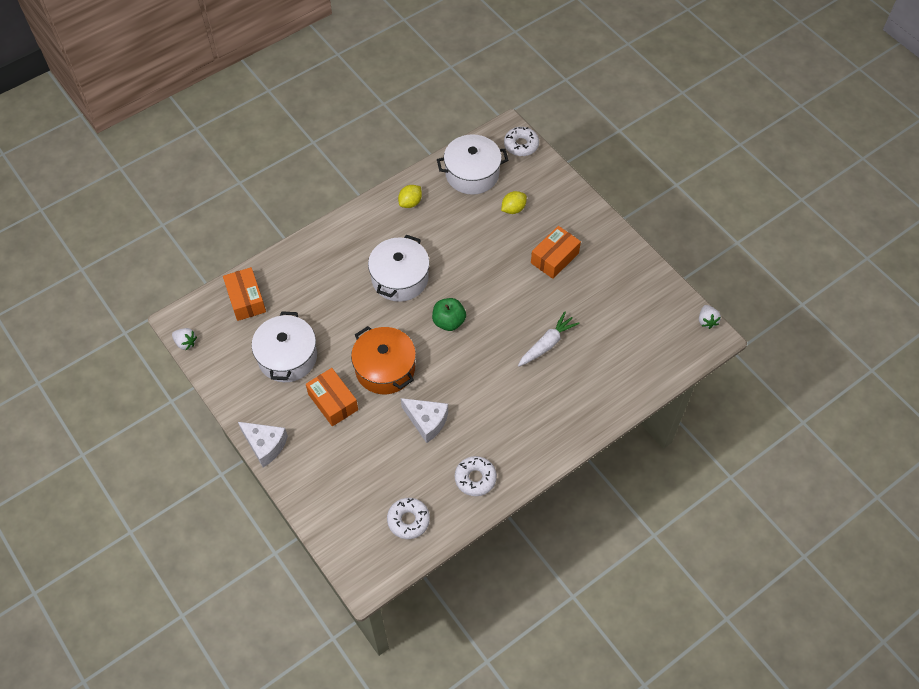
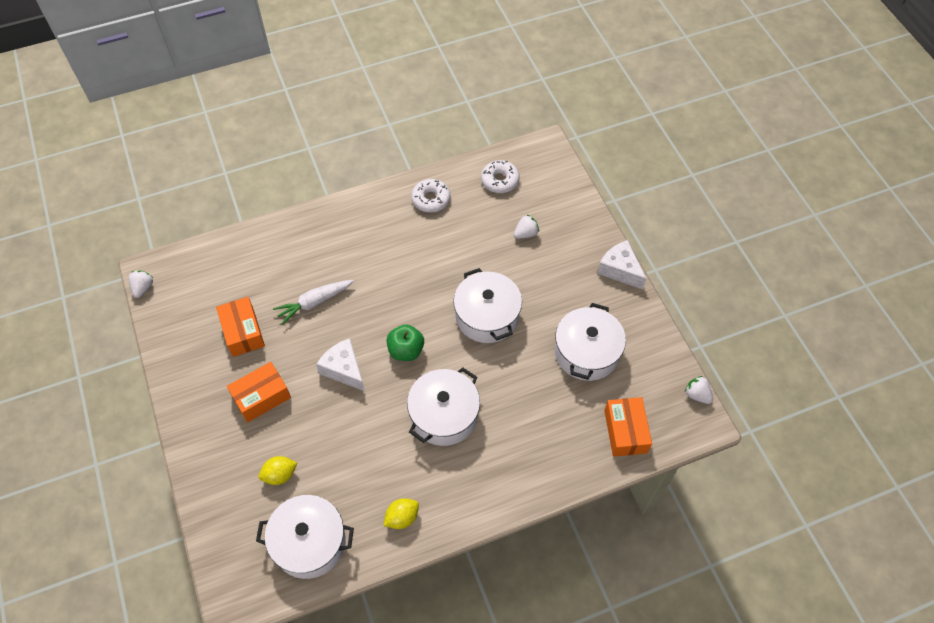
camera: 165 degrees left, 0 degrees up
(333, 402) = (547, 295): orange box -> orange box (243, 332)
(366, 462) = (526, 233): none -> white strawberry
(385, 369) = (487, 316): orange pot -> white pot
(426, 421) = (460, 256): white cheese -> white cheese (344, 369)
(521, 145) = (227, 573): white donut -> none

